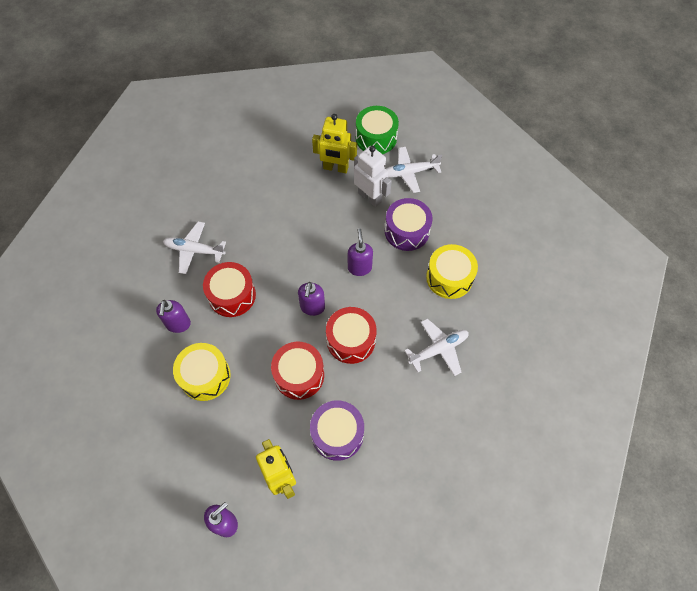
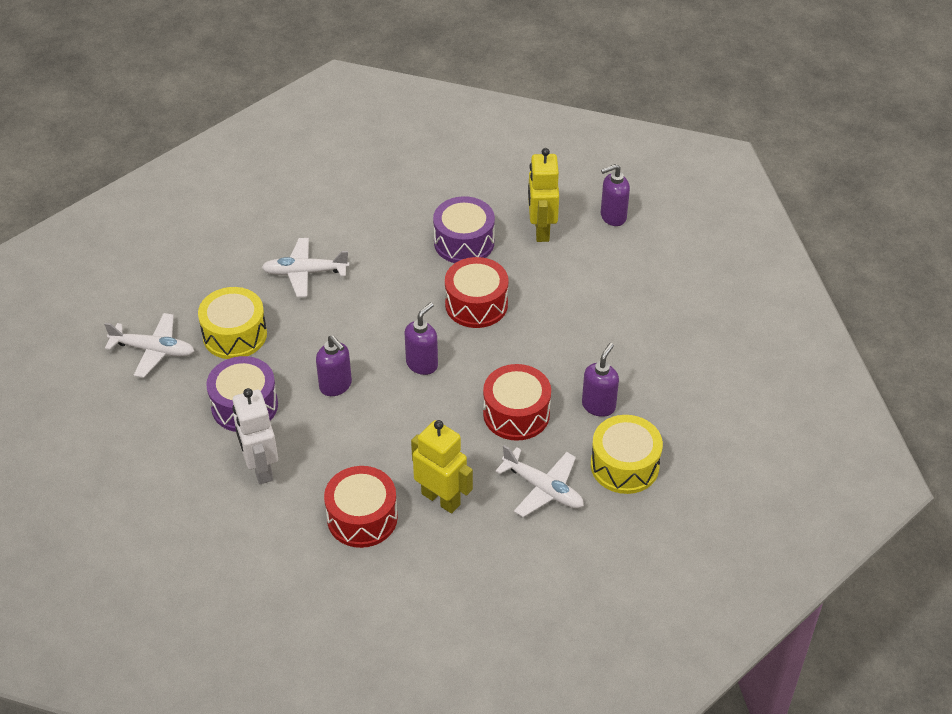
camera: 155 degrees left, 15 degrees down
(205, 376) = (585, 340): yellow drum -> yellow drum (624, 465)
(335, 168) = (280, 530): yellow robot -> yellow robot (441, 499)
(351, 340) = (397, 315): red drum -> red drum (362, 518)
(359, 267) = (336, 386): purple soap dispenser -> purple soap dispenser turned 60 degrees counterclockwise
(376, 138) = (187, 554): green drum -> none
(409, 172) = (180, 481): white plane -> white plane (153, 350)

